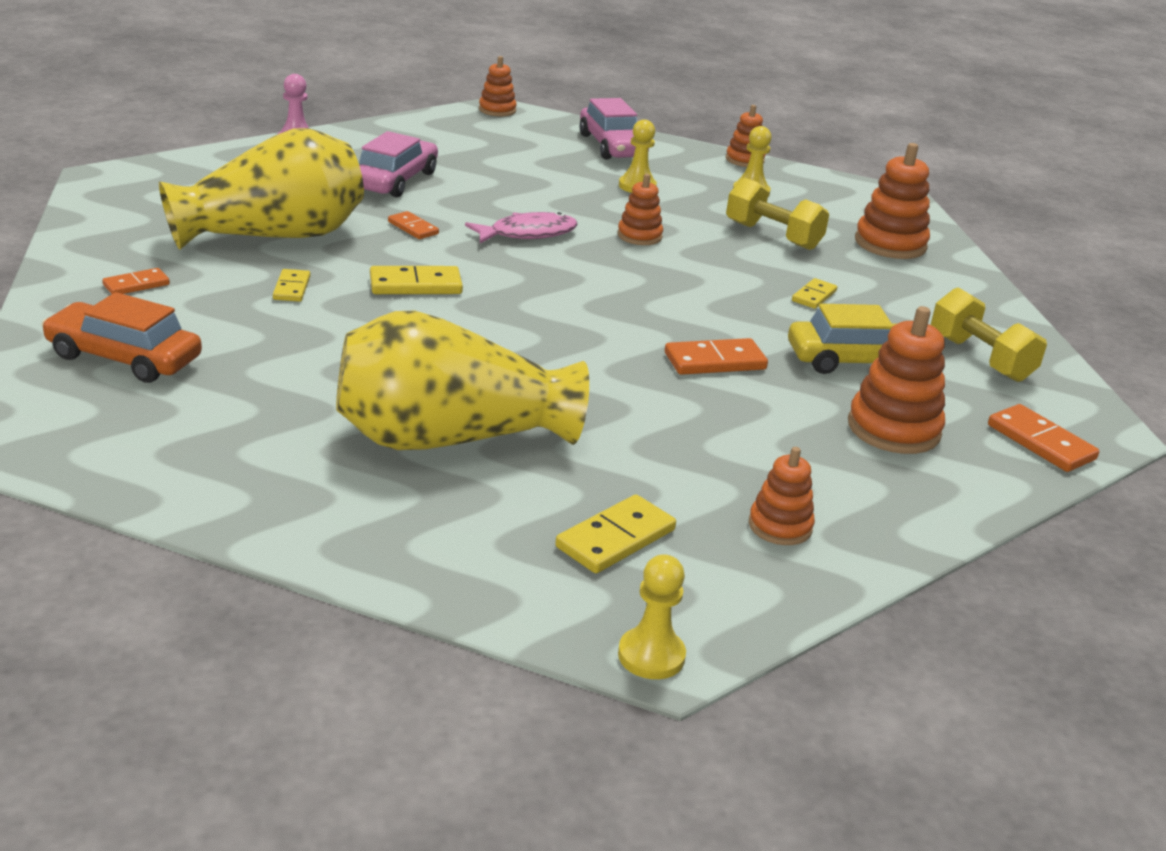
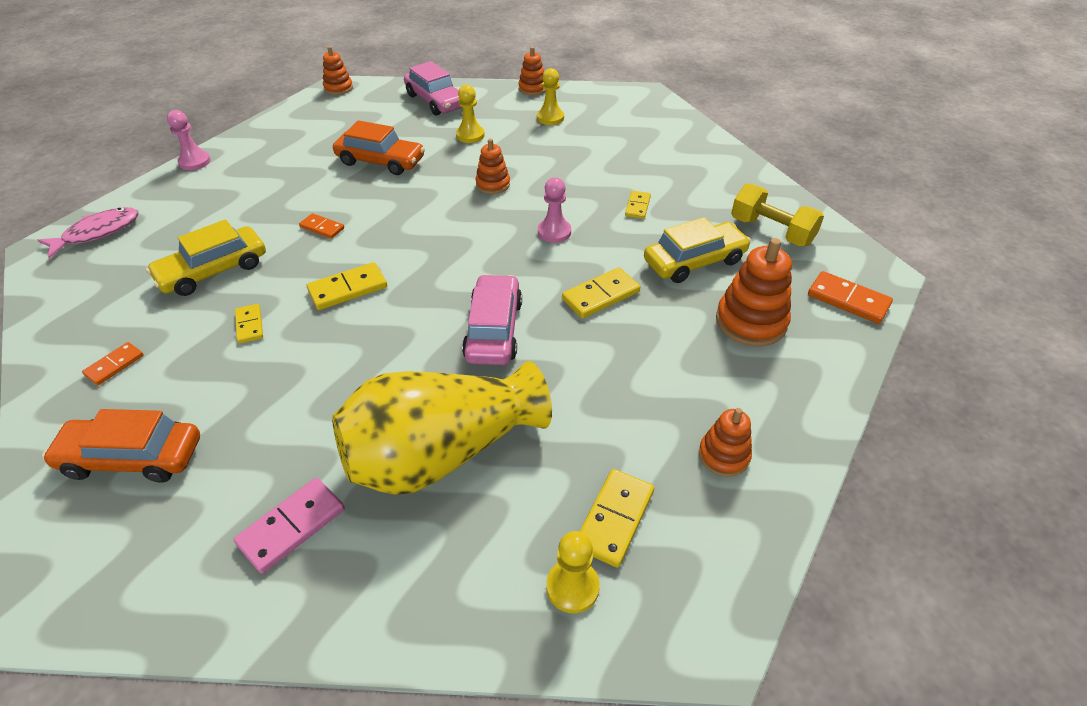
camera: 15 degrees left, 15 degrees up
(260, 449) = (292, 526): none -> pink domino
(273, 235) = (213, 271): yellow vase -> yellow car
(395, 180) = (289, 182): pink car -> pink car (494, 330)
(513, 186) = (380, 161): none -> orange car
(527, 234) = (411, 207): pink fish -> pink fish (98, 233)
(651, 656) = (699, 647): yellow pawn -> yellow pawn (572, 587)
(691, 294) = (554, 232): none -> pink pawn
(715, 361) = (601, 295): orange domino -> yellow domino
(773, 236) = (583, 156): yellow dumbbell -> none
(890, 244) = (663, 140): orange stacking toy -> none

